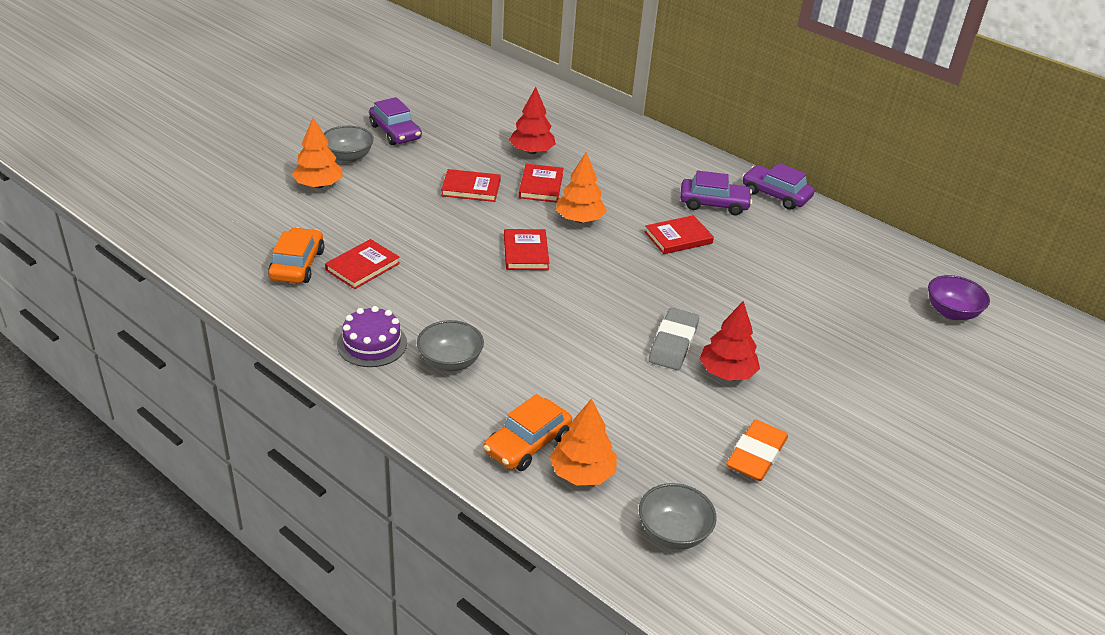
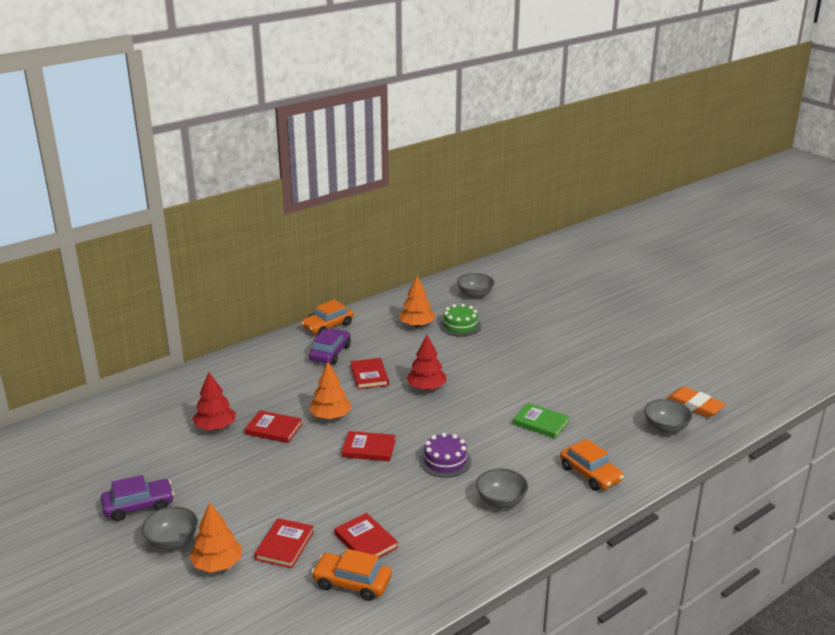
camera: 75 degrees left, 10 degrees down
(372, 344) = (474, 541): purple cake -> purple cake (445, 461)
(471, 188) = (262, 467): red book -> red book (284, 545)
(582, 473) = (617, 454): orange tree -> orange tree (417, 325)
(632, 392) = (540, 423): none -> green book
(673, 343) = (491, 398): grey eraser -> none
(727, 372) = (524, 383): red tree -> red tree (426, 387)
(756, 455) = (599, 387): orange eraser -> orange eraser (694, 406)
(775, 195) = (328, 326): purple car -> orange car
(849, 303) = (460, 325): none -> green cake
(951, 312) = (475, 295): purple bowl -> grey bowl

